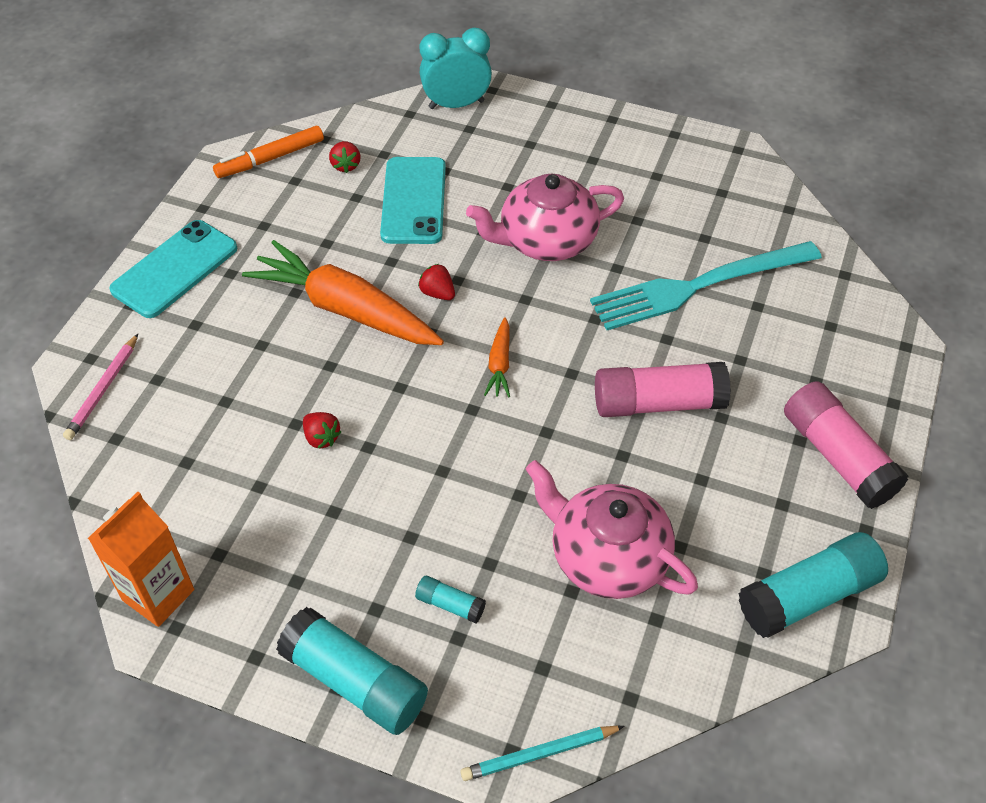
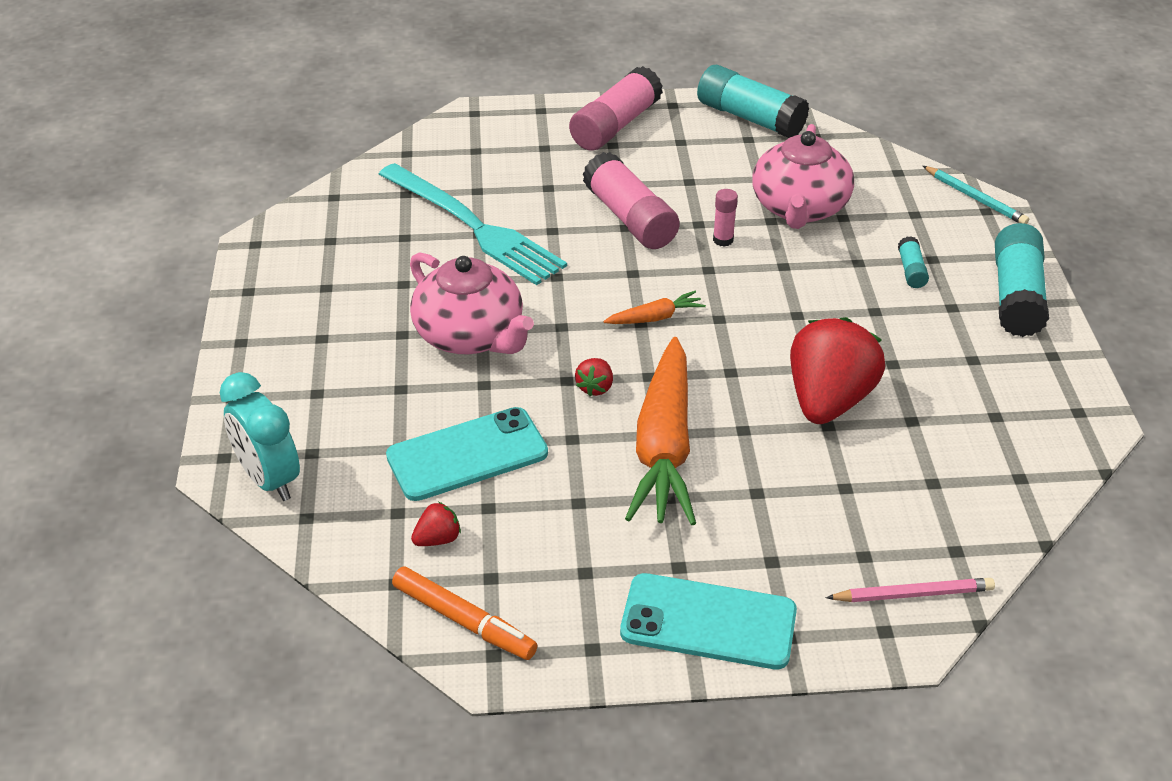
camera: 115 degrees left, 10 degrees down
(158, 595) = (1065, 436): orange carton -> none
(321, 438) = (828, 400): red strawberry -> red strawberry, size x2.41
(585, 463) = (723, 240): none -> pink glue stick

